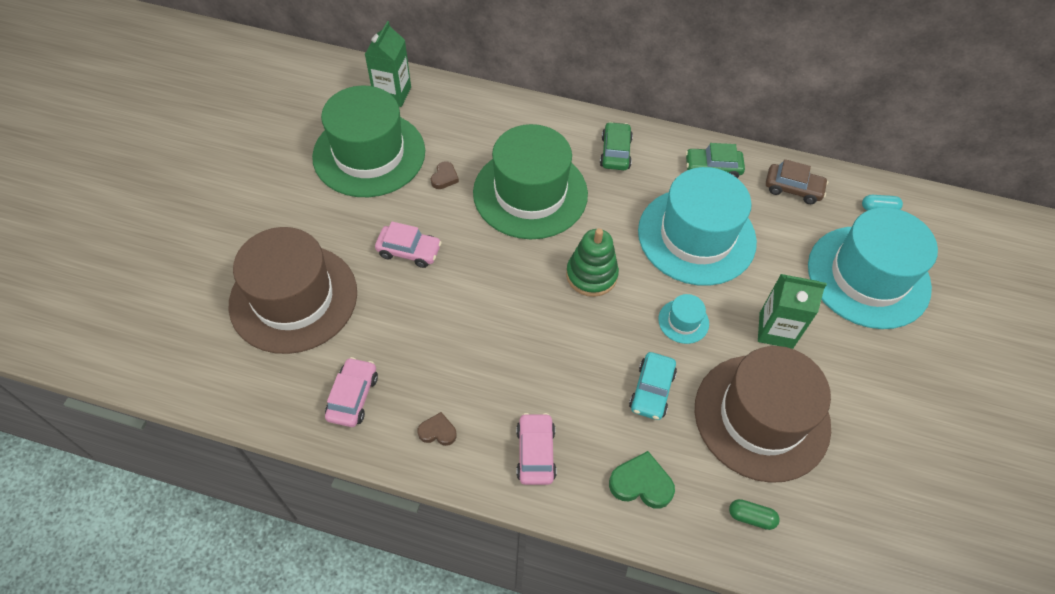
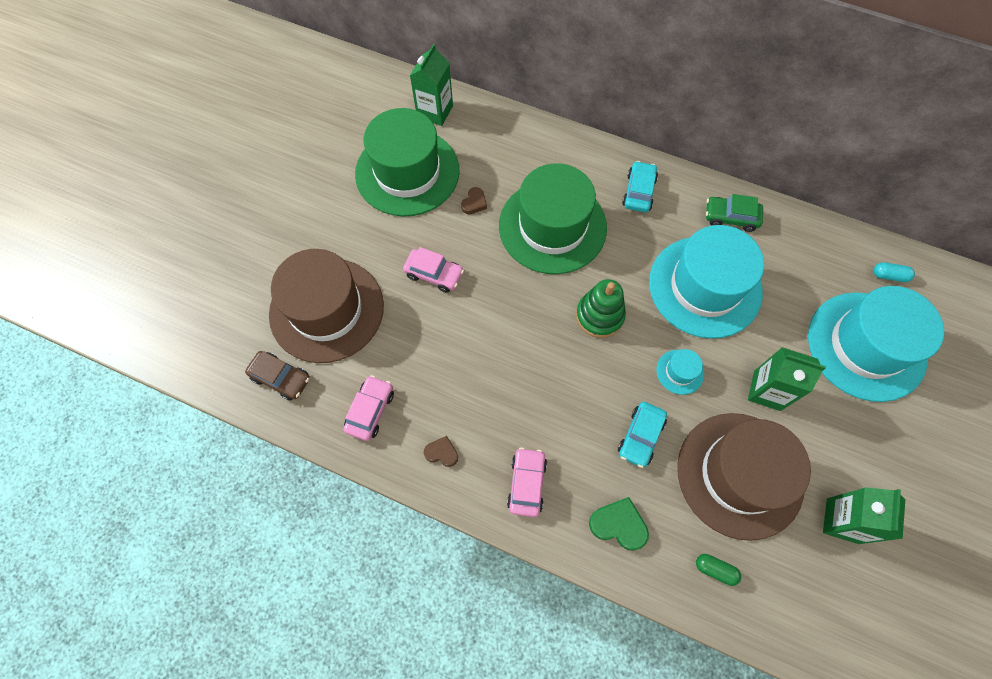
camera: 10 degrees right, 10 degrees up
(615, 152) = (639, 192): green car -> turquoise car
(793, 189) = (807, 246): brown car -> brown car (281, 378)
(875, 450) = (842, 521): none -> green carton

